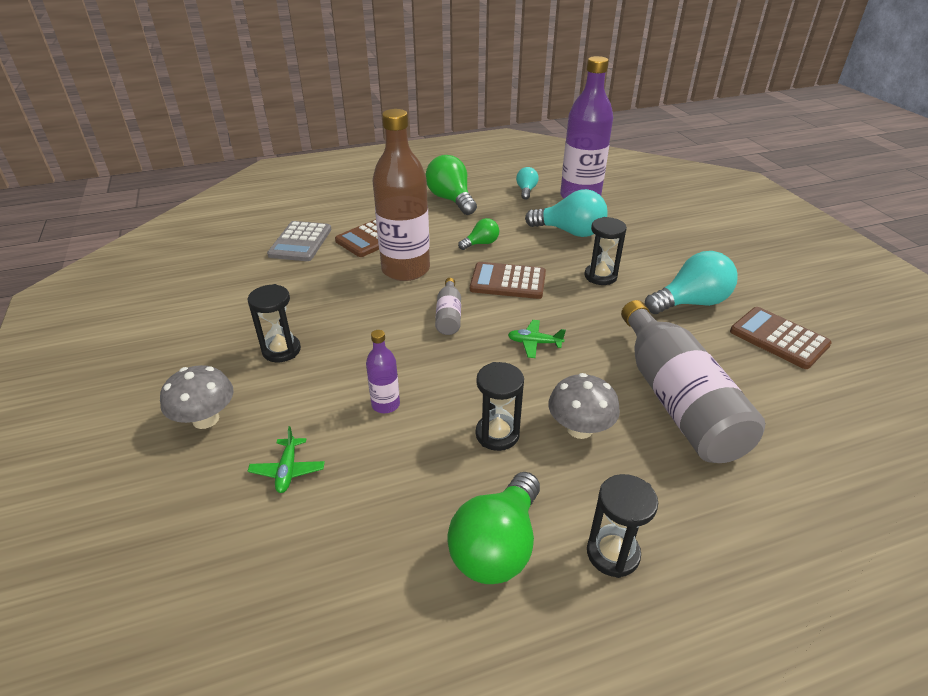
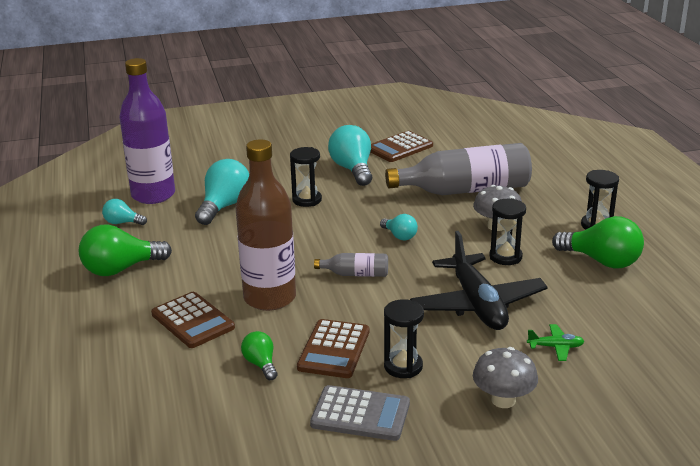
camera: 85 degrees left, 10 degrees down
(300, 242) = (184, 375): grey calculator -> grey calculator (360, 414)
(385, 404) = (477, 304): purple bottle -> black plane
(481, 244) = (230, 254): green light bulb -> green light bulb (261, 364)
(508, 281) = (305, 243): brown calculator -> brown calculator (334, 349)
(534, 343) = (399, 236): green plane -> turquoise light bulb

